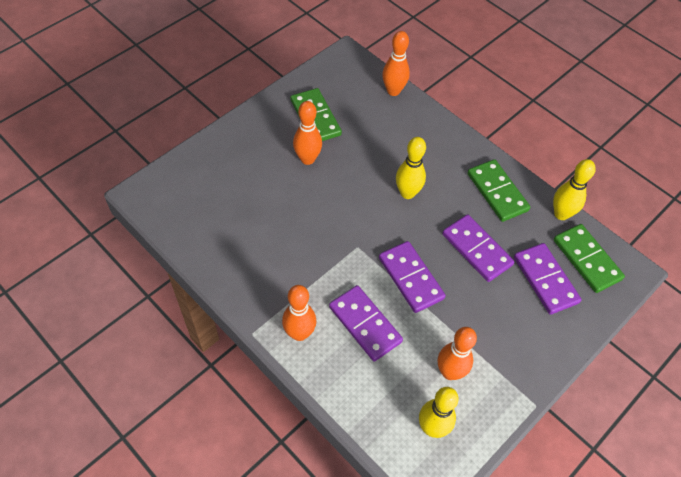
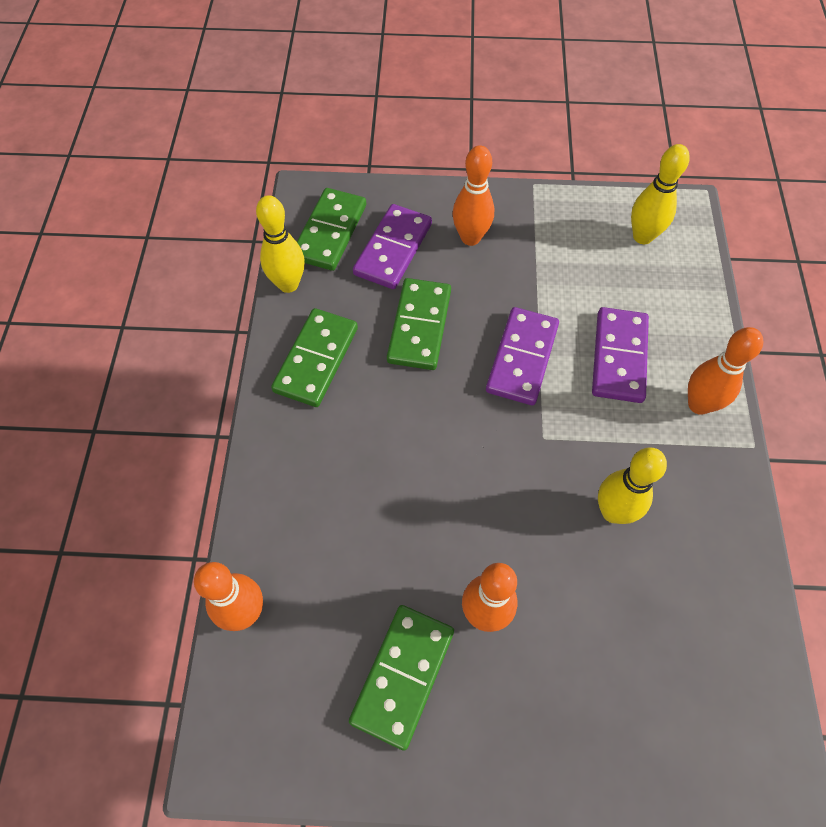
camera: 130 degrees left, 5 degrees up
(407, 193) = (414, 447): yellow bowling pin -> yellow bowling pin (613, 512)
(450, 372) = (579, 258): orange bowling pin -> orange bowling pin (470, 238)
(477, 249) = (419, 326): purple domino -> green domino

